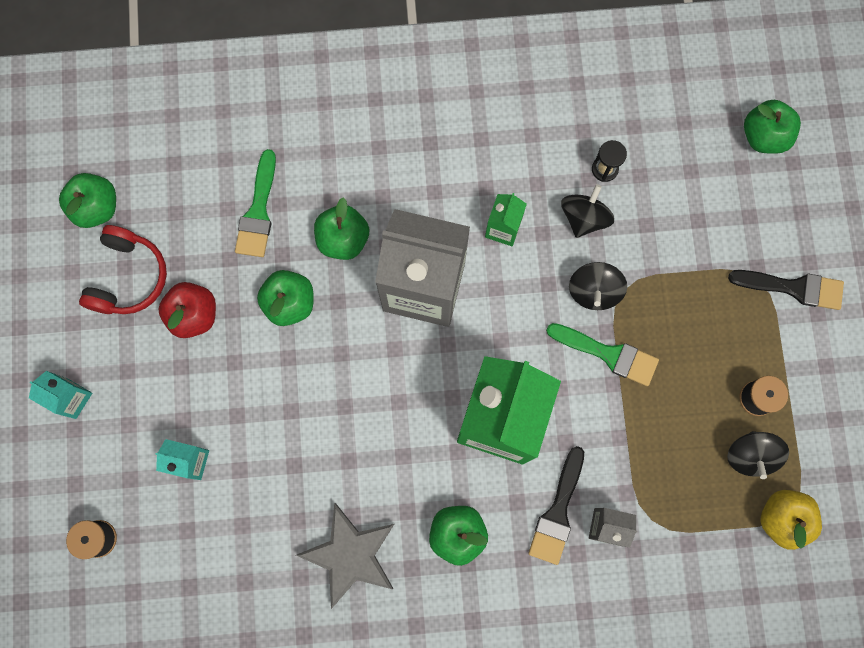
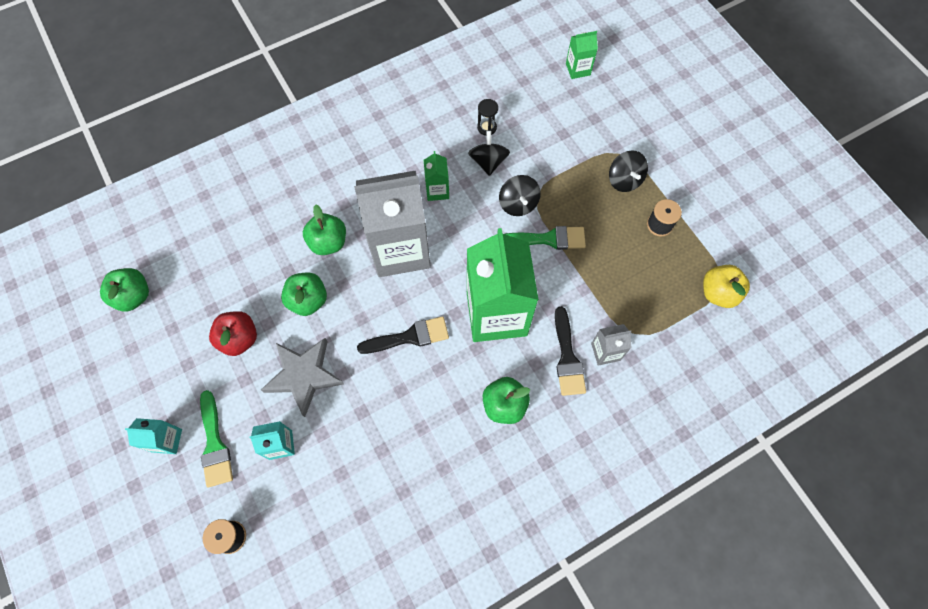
camera: 25 degrees left, 10 degrees down
(128, 277) = (177, 334): red headphones -> none
(258, 211) = (258, 249): green brush -> green brush (215, 444)
(350, 555) = (433, 457): grey star -> grey star (304, 376)
(750, 455) = (675, 262): black spinning top -> black spinning top (624, 180)
(764, 136) = (578, 69): green apple -> green carton
(793, 288) = (645, 148): black brush -> black brush (409, 337)

